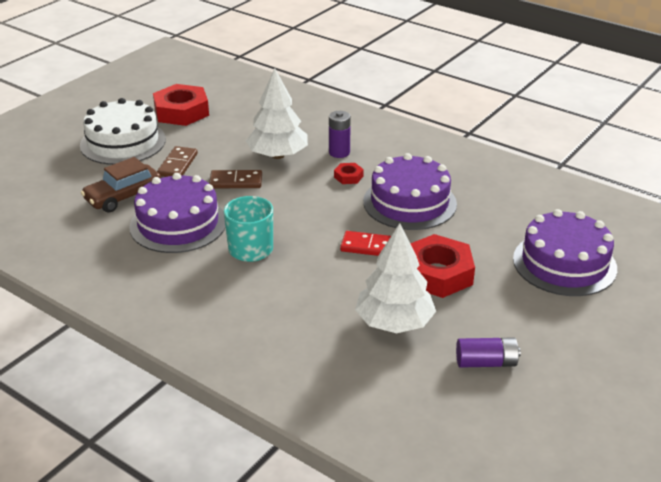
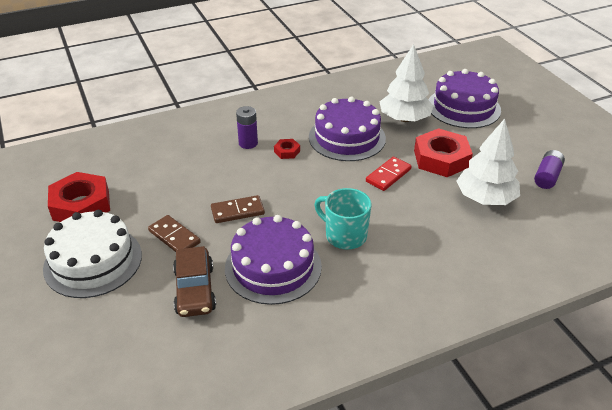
camera: 60 degrees left, 5 degrees up
(236, 182) = (237, 211): brown domino -> brown domino turned 45 degrees clockwise
(278, 155) = (220, 175): white tree -> white tree (404, 119)

